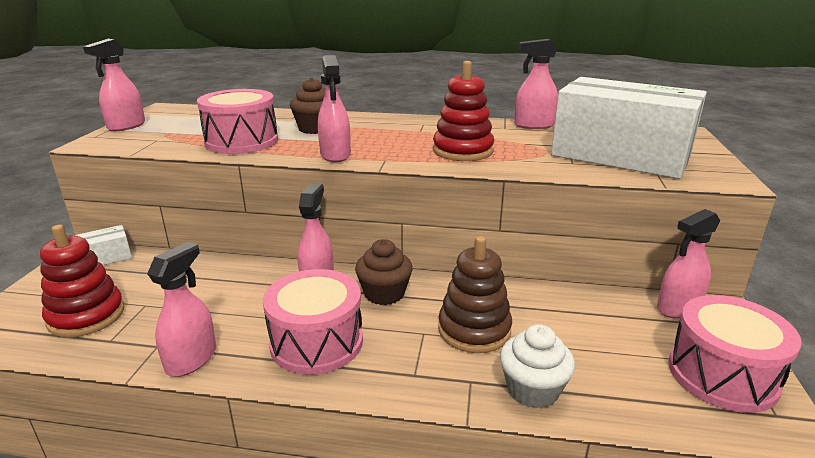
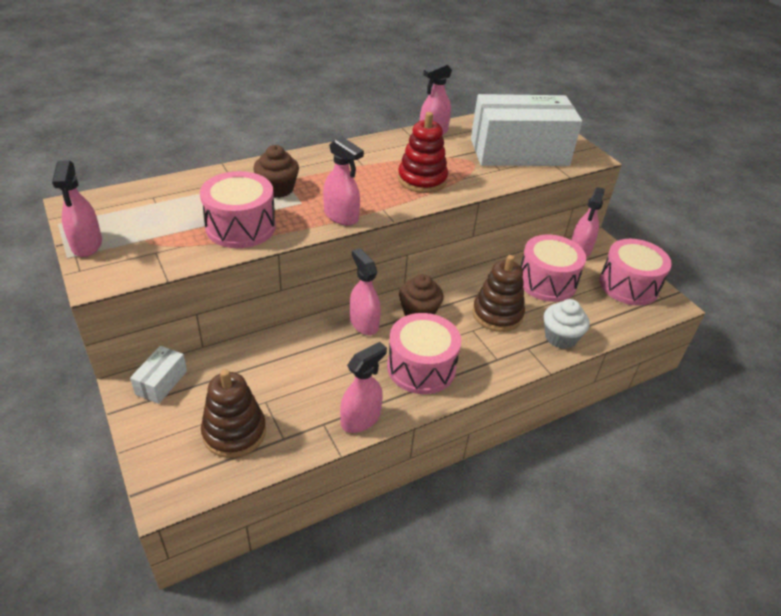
camera: 40 degrees left, 15 degrees up
(86, 316) = (234, 432): red stacking toy -> brown stacking toy
(192, 359) = (361, 419): pink spray bottle -> pink spray bottle turned 60 degrees clockwise
(585, 323) = (547, 281): none -> pink drum

